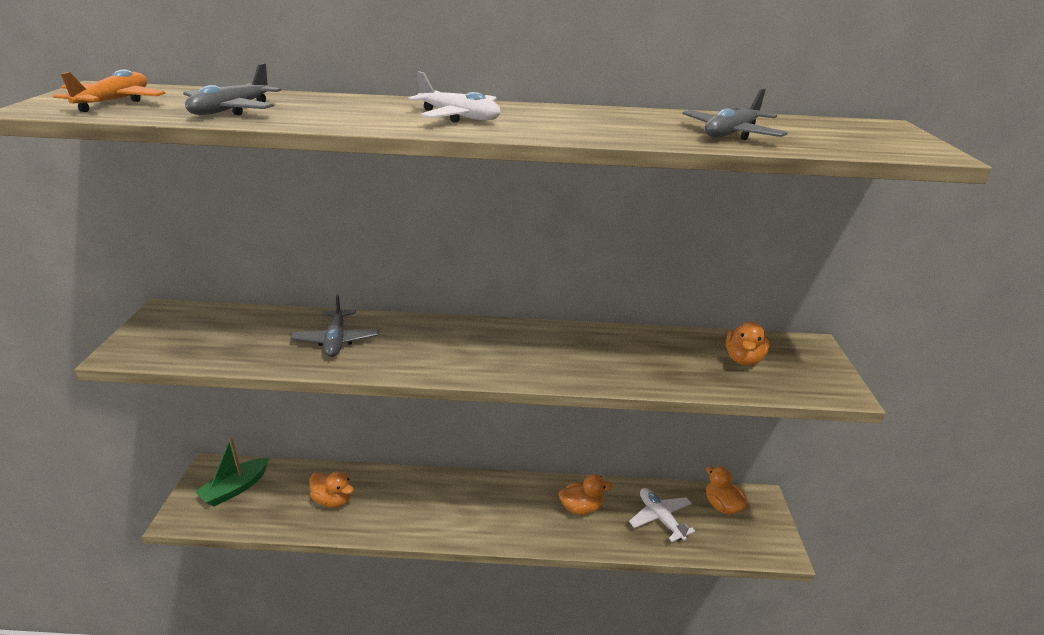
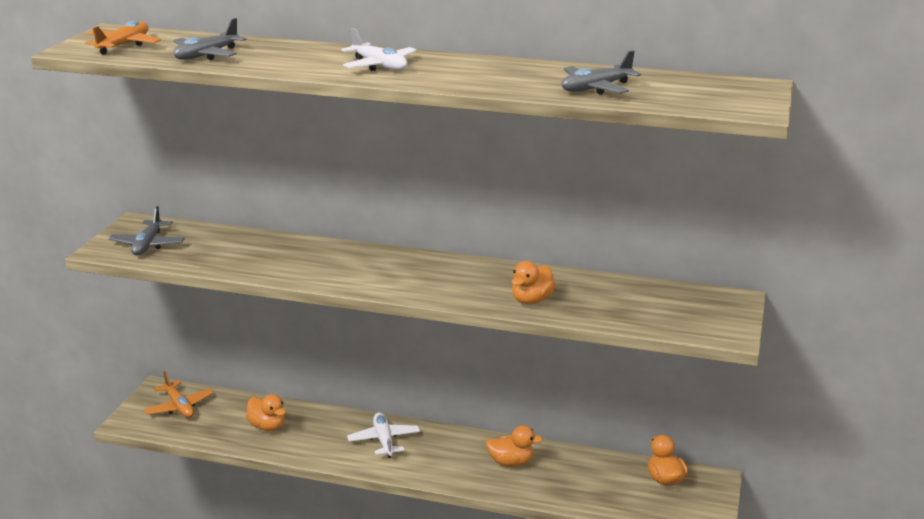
camera: 15 degrees right, 5 degrees down
(235, 488) = (179, 407): green boat -> orange plane
(336, 340) = (277, 256): grey plane -> grey plane (148, 245)
(660, 518) = (591, 481): white plane -> white plane (384, 440)
(743, 359) = (651, 303): orange duck -> orange duck (531, 300)

